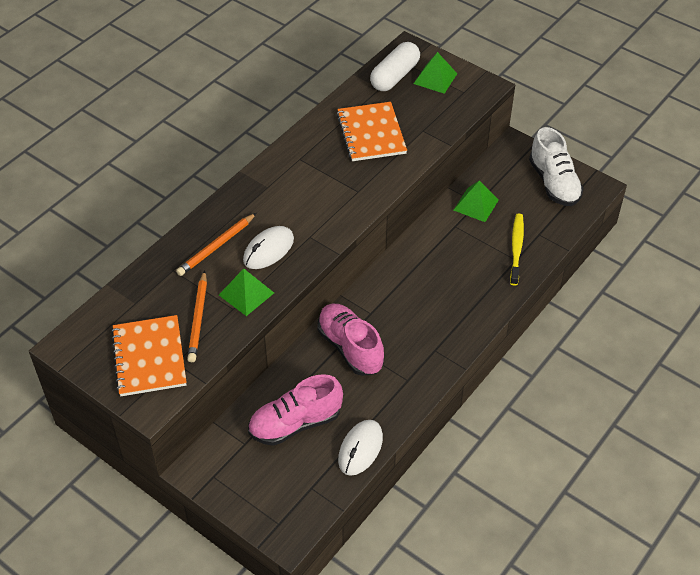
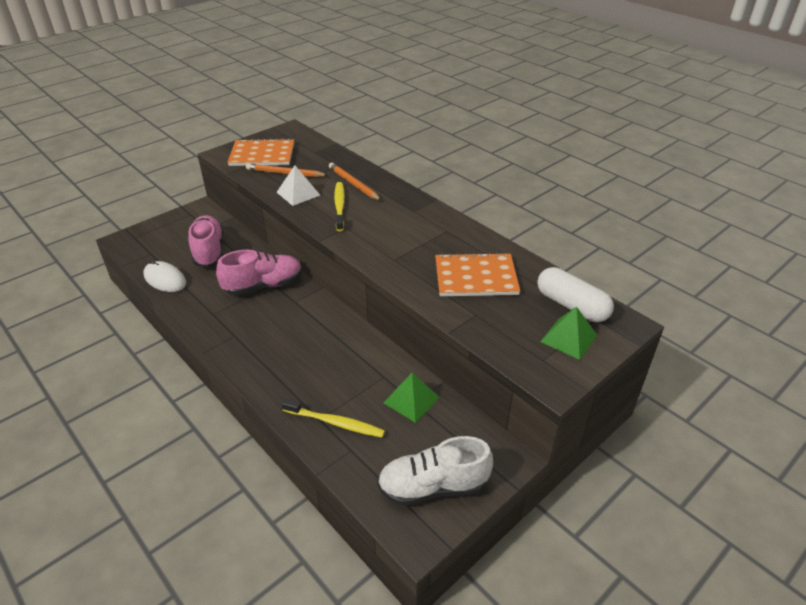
camera: 100 degrees right, 10 degrees down
(246, 294) = (298, 193): green pyramid -> white pyramid
(268, 250) = (339, 206): white mouse -> yellow toothbrush

